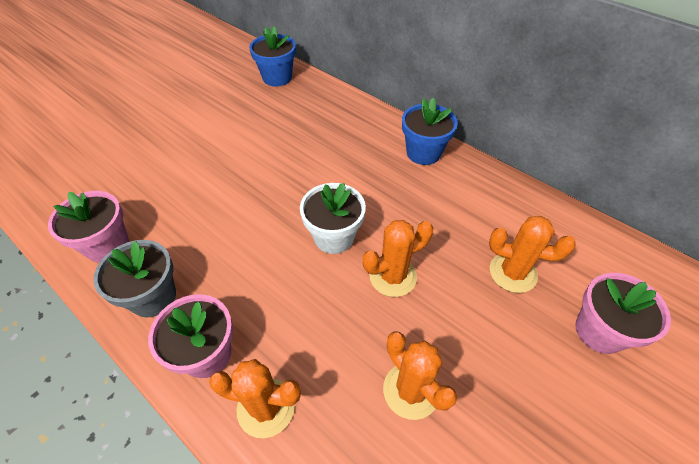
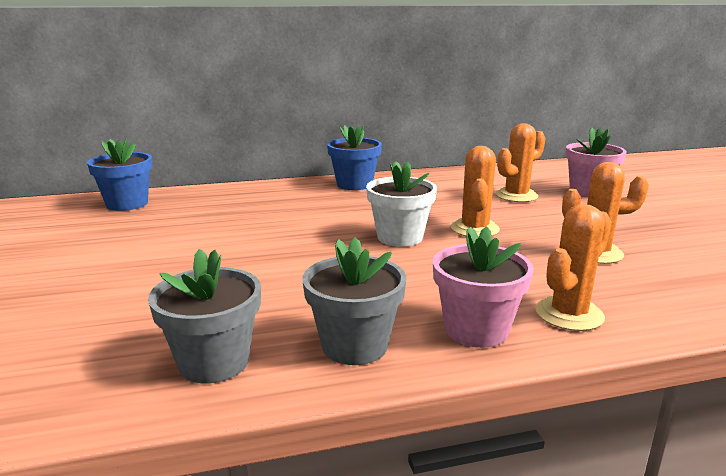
camera: 55 degrees left, 30 degrees down
(107, 245) = (214, 362): pink flower pot -> grey flower pot

